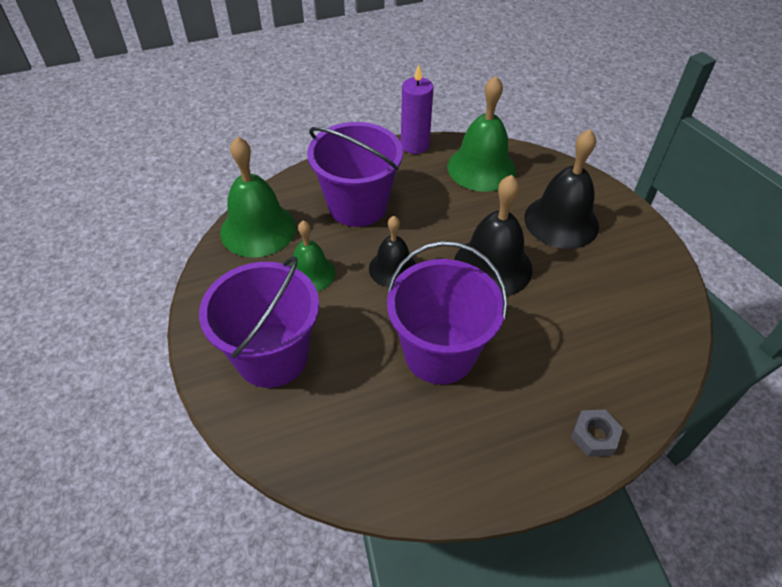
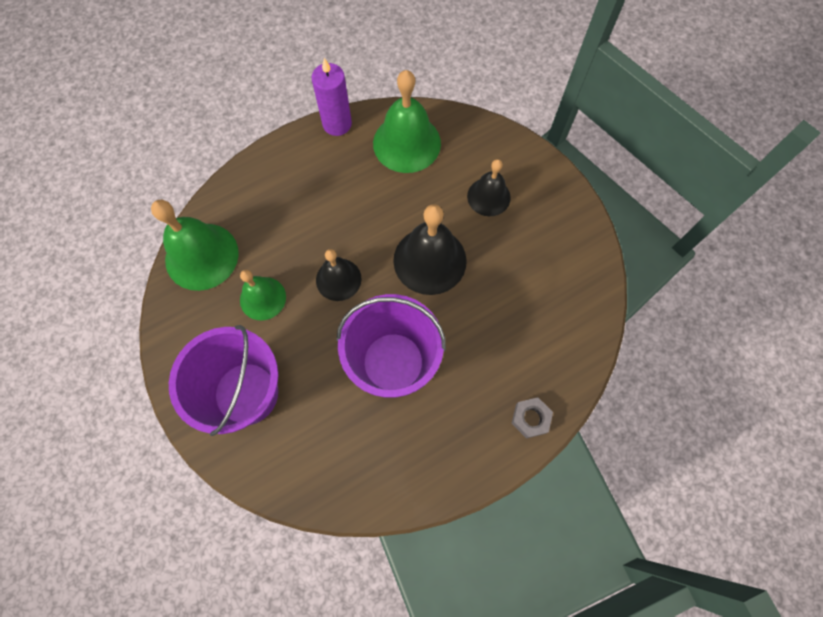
camera: 10 degrees left, 20 degrees up
(357, 205) = (293, 211): purple bucket -> none
(561, 221) = (488, 196): black bell -> black bell, size x0.62

